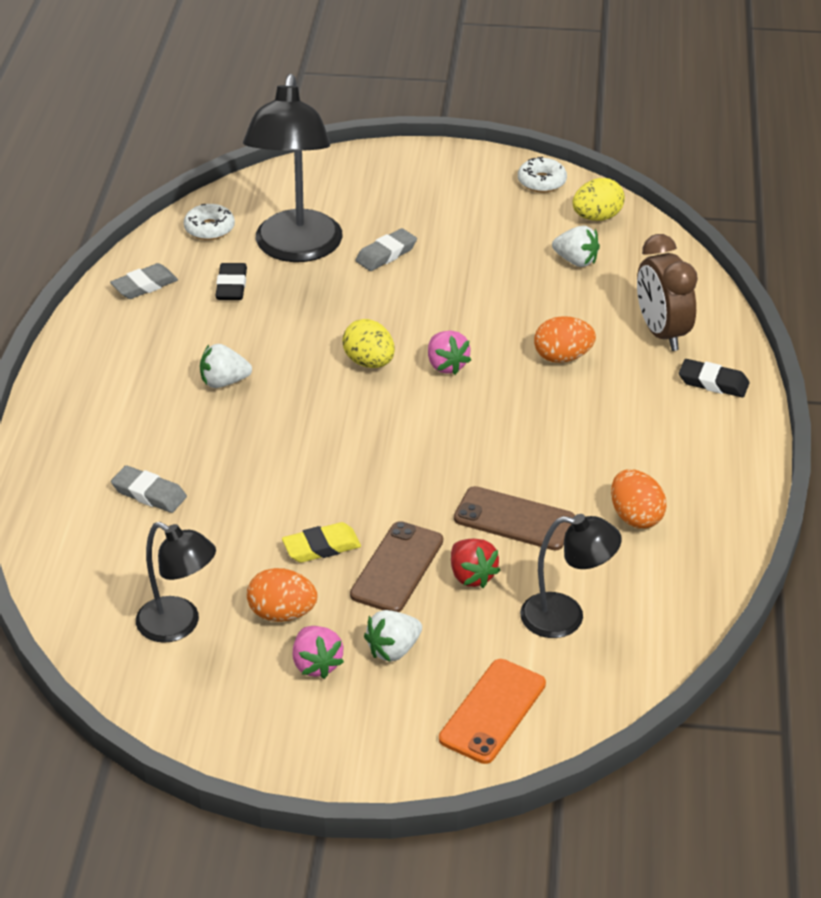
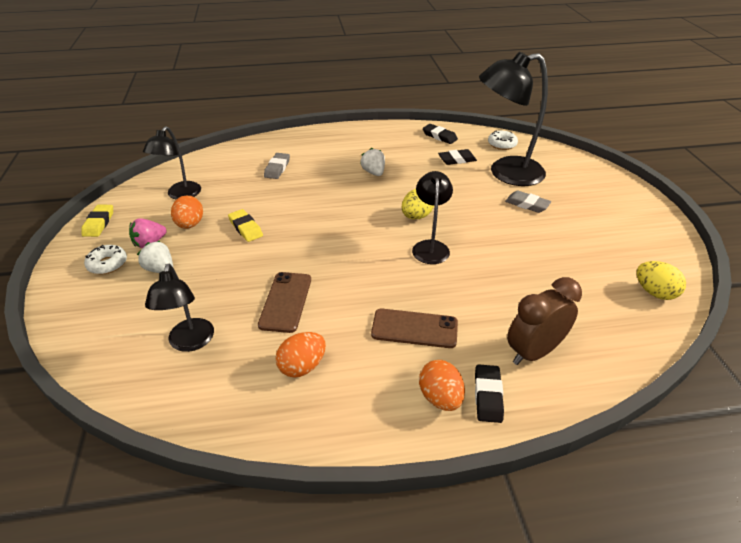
camera: 75 degrees right, 0 degrees up
(144, 285) = (439, 136): grey eraser -> black eraser
(224, 735) = (99, 223): none -> yellow eraser
(397, 568) = (231, 259): brown phone -> brown phone (414, 328)
(446, 365) = (430, 247): pink strawberry -> black lamp
(471, 576) = (227, 291): red strawberry -> none
(492, 711) = (102, 320): orange phone -> none
(541, 182) = (670, 257): white donut -> white donut (107, 264)
(562, 357) = (469, 299): orange egg -> orange egg (440, 398)
(576, 261) = (589, 289): white strawberry -> none

